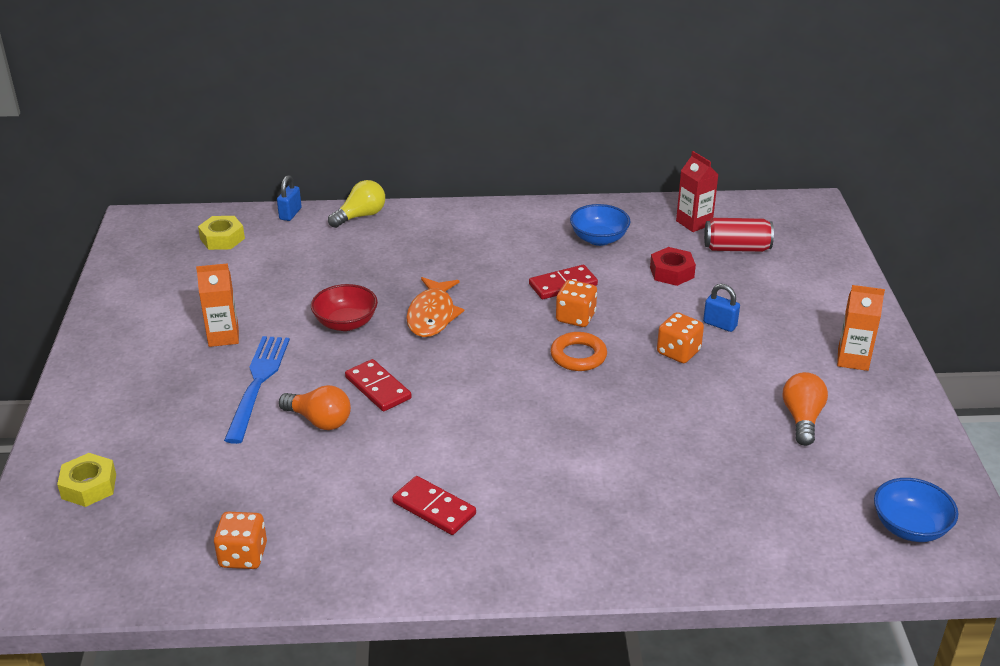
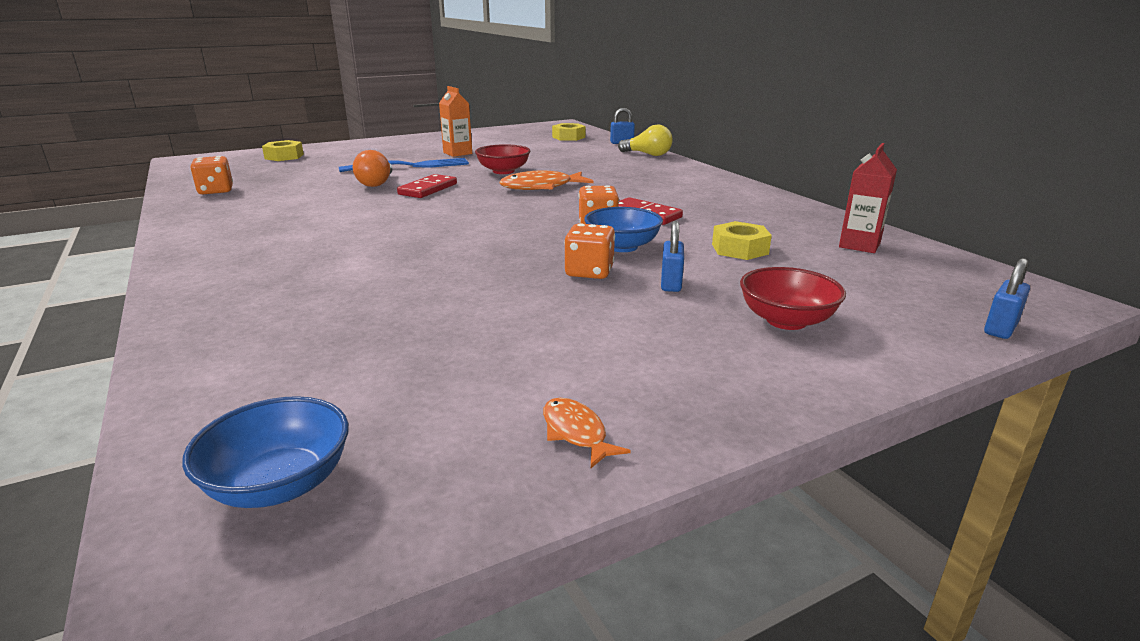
camera: 65 degrees right, 10 degrees down
(434, 508) = (277, 224): red domino -> none
(578, 356) = (534, 235): orange ring -> none
(599, 239) = (747, 215): blue bowl -> blue bowl (622, 246)
(671, 272) = (739, 249): red nut -> yellow nut
(736, 248) = (849, 271): red can -> none
(797, 303) = (786, 320): none -> red bowl
(802, 418) = (517, 357): orange light bulb -> none
(839, 241) = (1000, 329): none -> blue padlock
(853, 359) = (701, 377): orange carton -> none
(894, 419) = (576, 433): none -> orange fish

